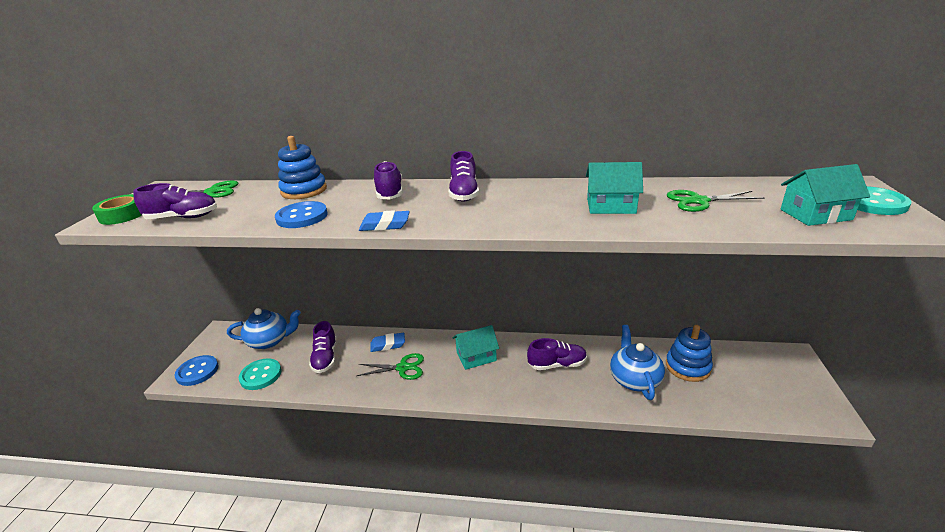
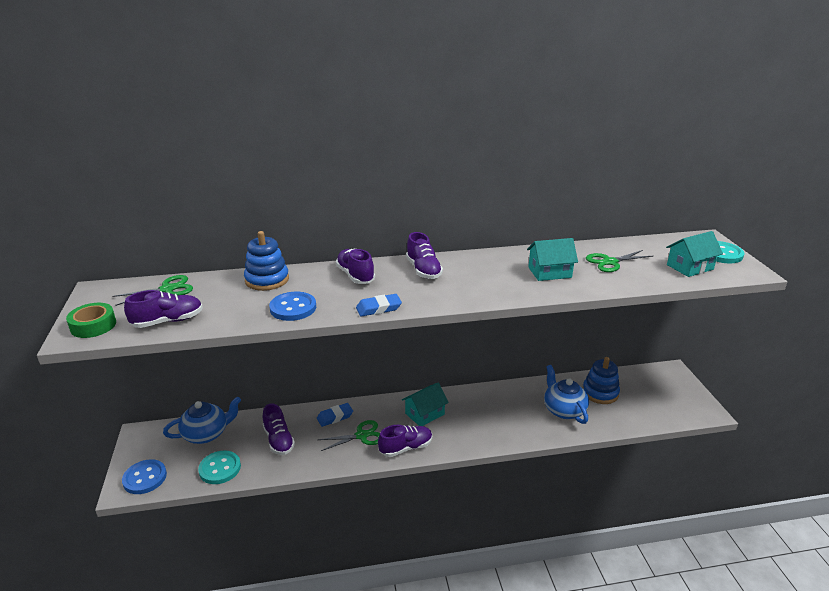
camera: 20 degrees left, 0 degrees up
(557, 364) = (498, 408): purple shoe -> purple shoe (406, 448)

